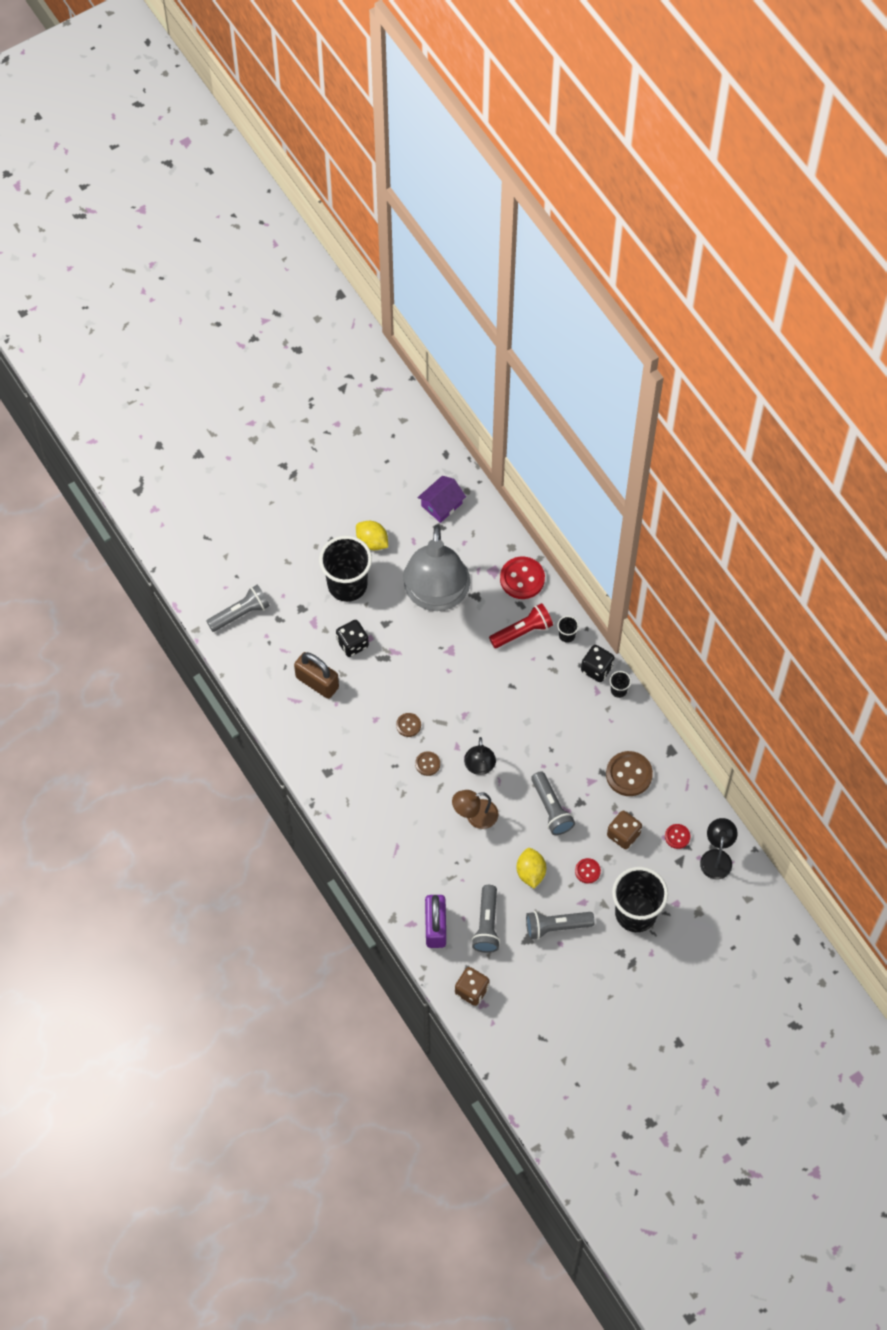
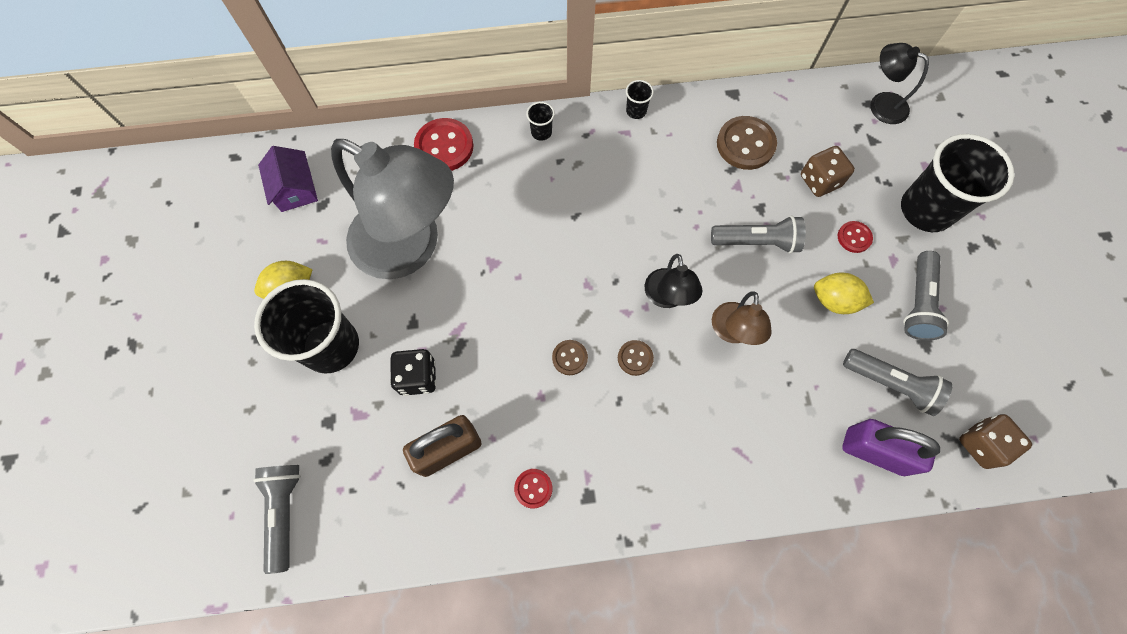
camera: 65 degrees left, 5 degrees up
(480, 767) = (667, 297): black lamp -> black lamp turned 60 degrees clockwise
(522, 631) = (511, 174): red flashlight -> none
(596, 669) = (598, 121): black dice -> none
(677, 836) = (842, 130): red button -> red button (533, 488)

